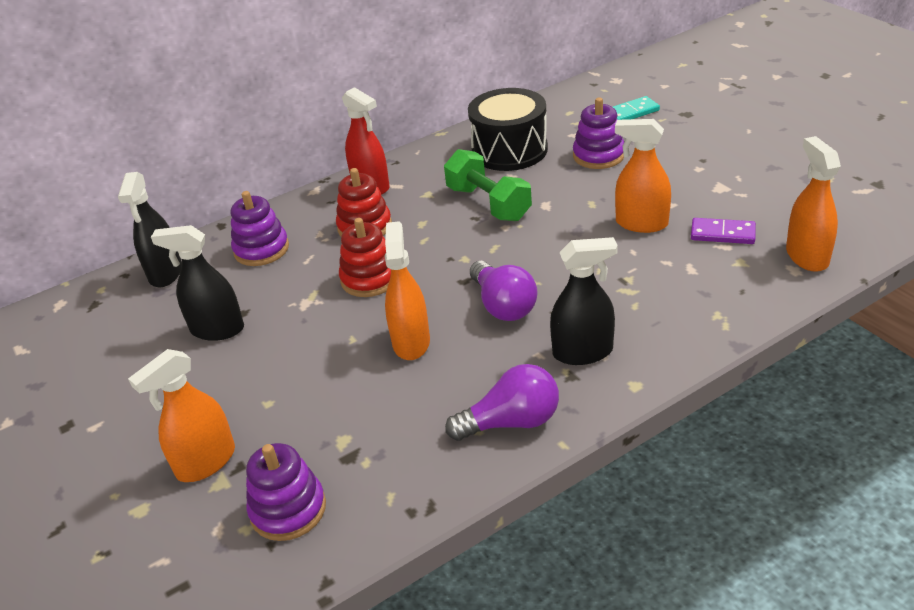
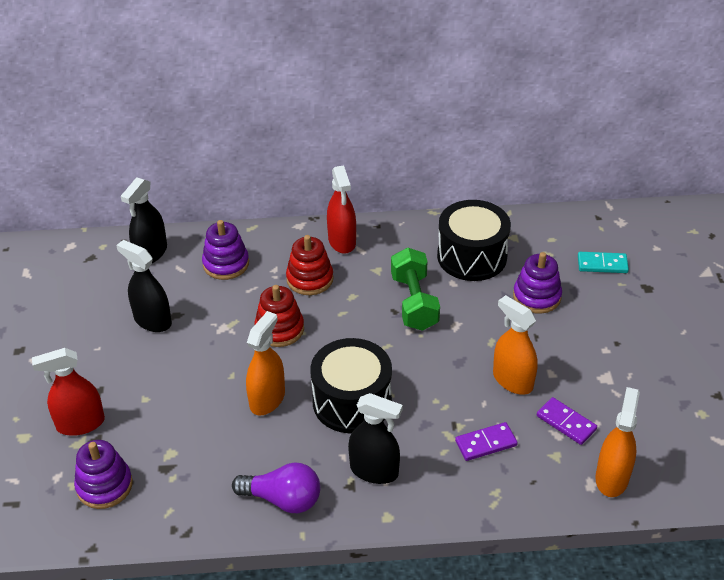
camera: 25 degrees right, 5 degrees up
(206, 462) = (80, 424): orange spray bottle -> red spray bottle
(503, 305) = (352, 401): purple light bulb -> black drum
(667, 281) = (486, 443): none -> purple domino

